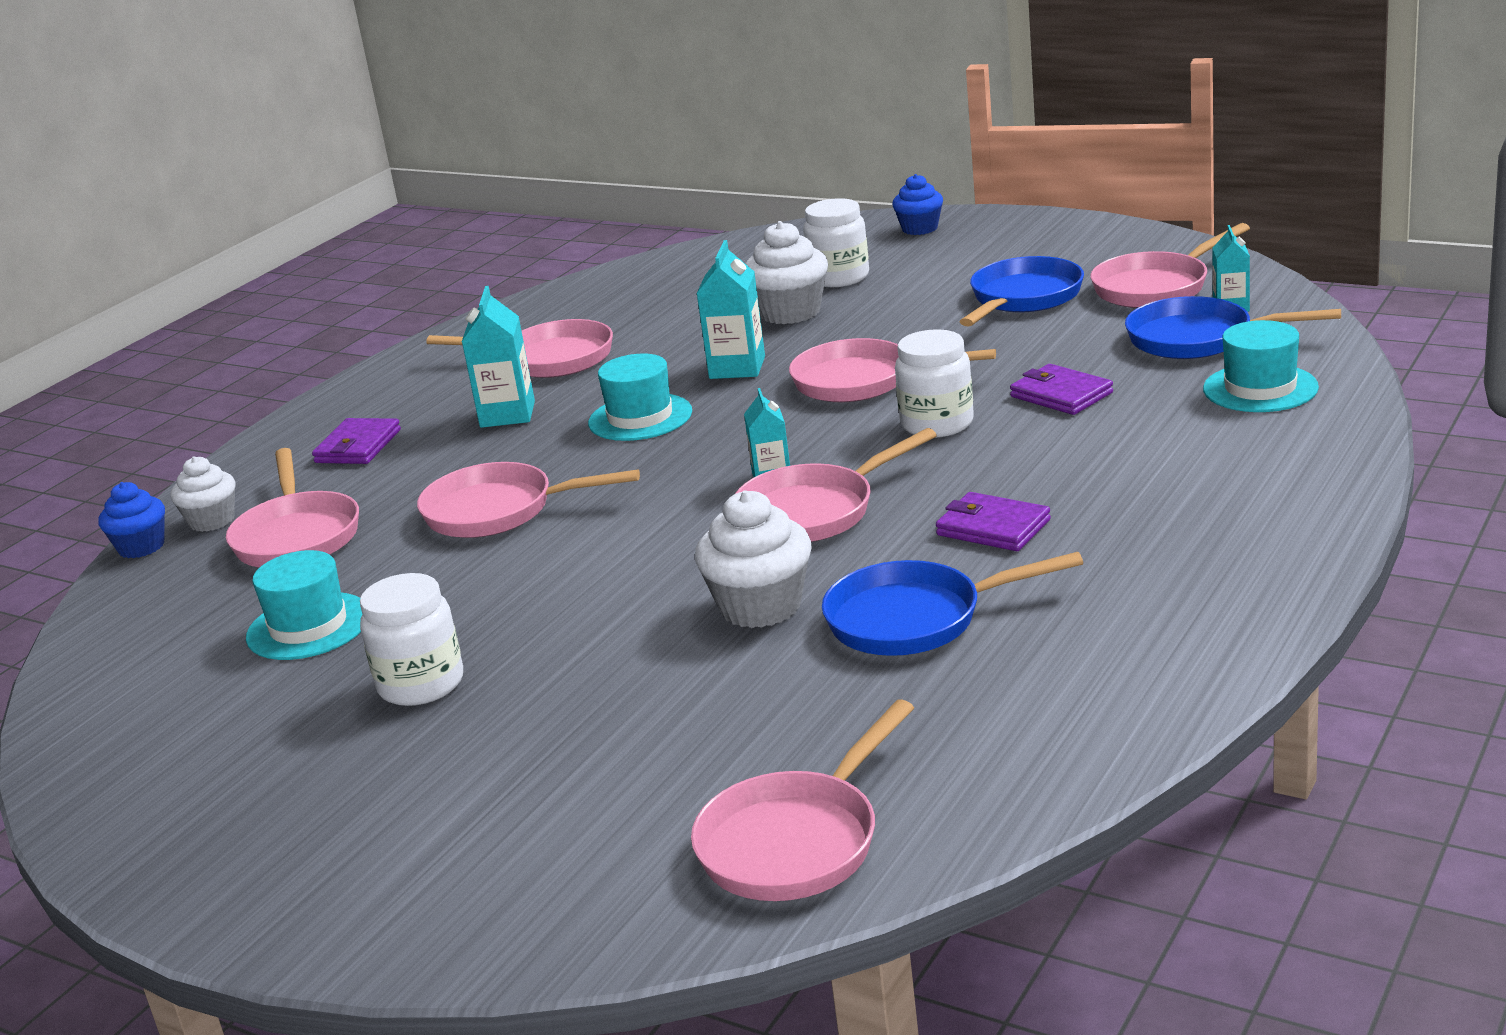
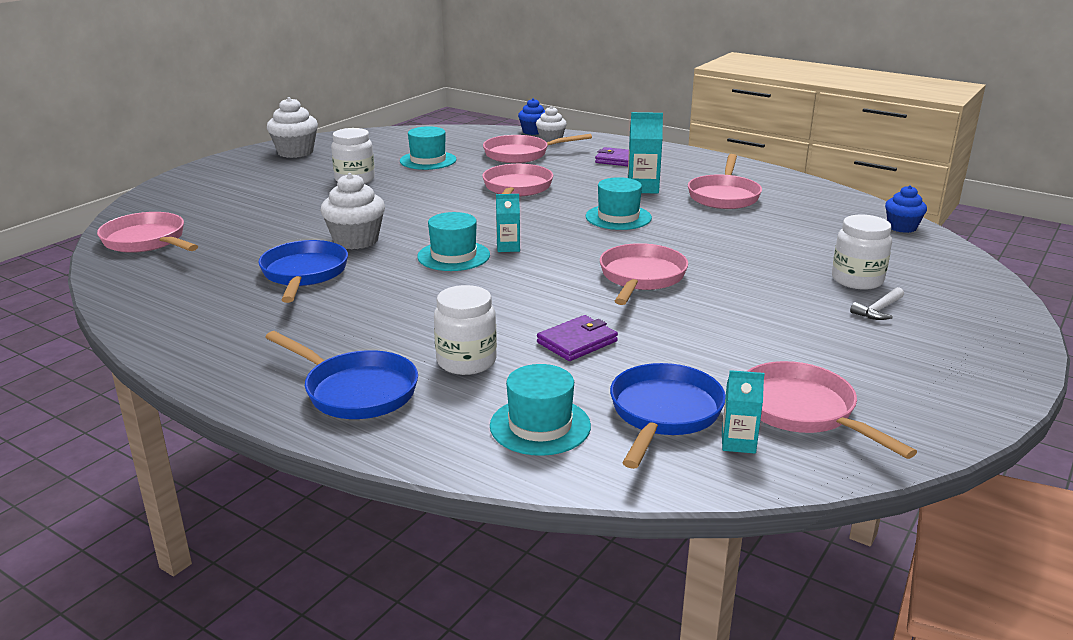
camera: 90 degrees right, 0 degrees up
(737, 368) = (685, 243): turquoise carton -> none
(790, 312) = (784, 261): white cupcake -> white cupcake (295, 152)
(813, 511) = (453, 256): pink pan -> turquoise hat
(917, 267) = (878, 310): none -> white hammer
(920, 228) = (983, 317): blue cupcake -> blue cupcake (902, 227)
(937, 424) = (553, 296): white jar -> white jar (466, 361)
(993, 528) = (389, 301): purple wallet -> none
(1023, 298) = (789, 347): blue pan -> blue pan (356, 391)

